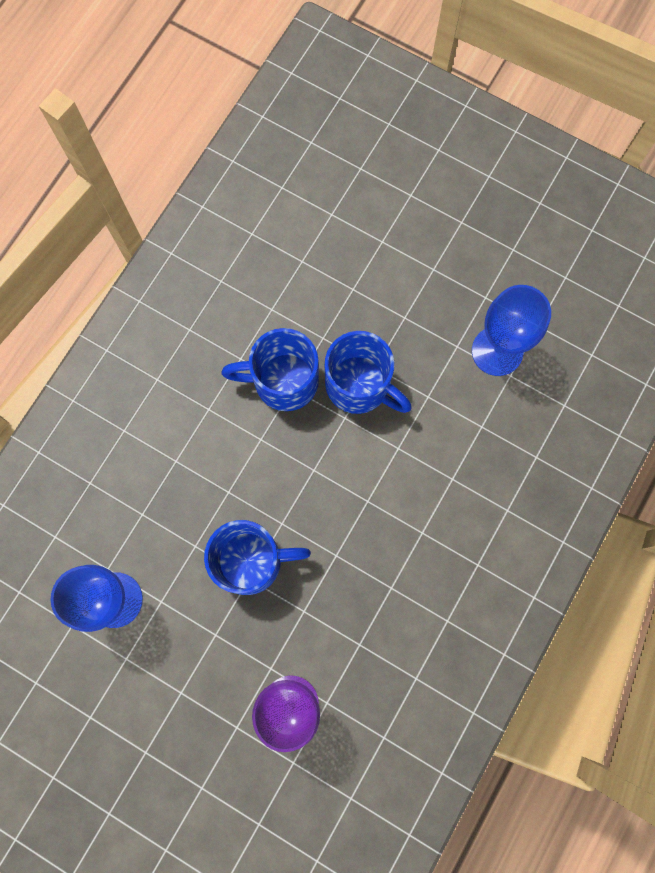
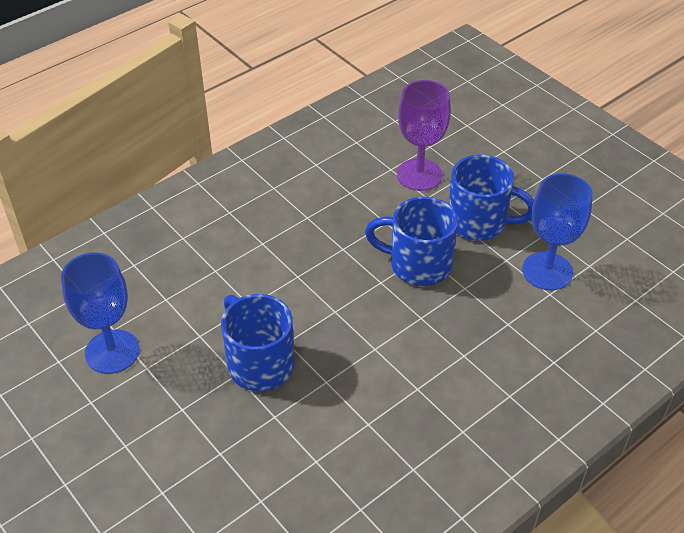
camera: 160 degrees left, 30 degrees down
(283, 381) = (332, 389): blue mug -> blue mug (479, 222)

